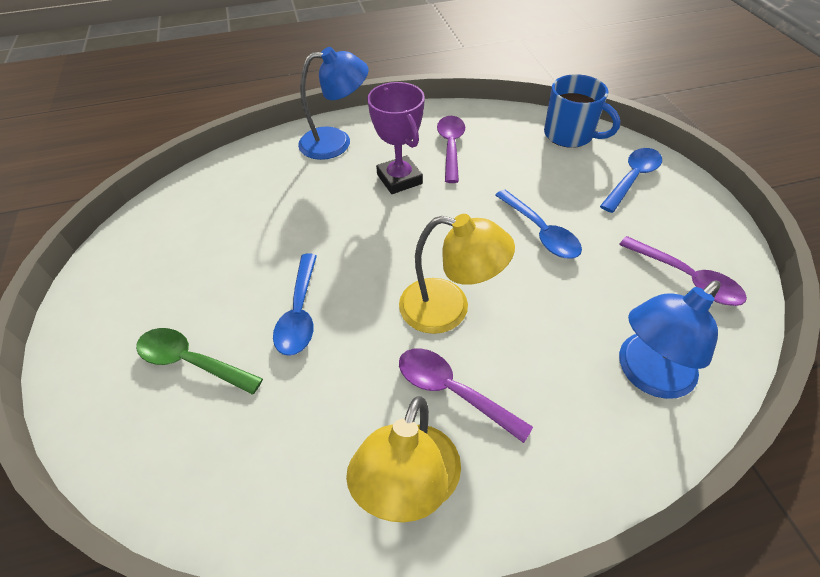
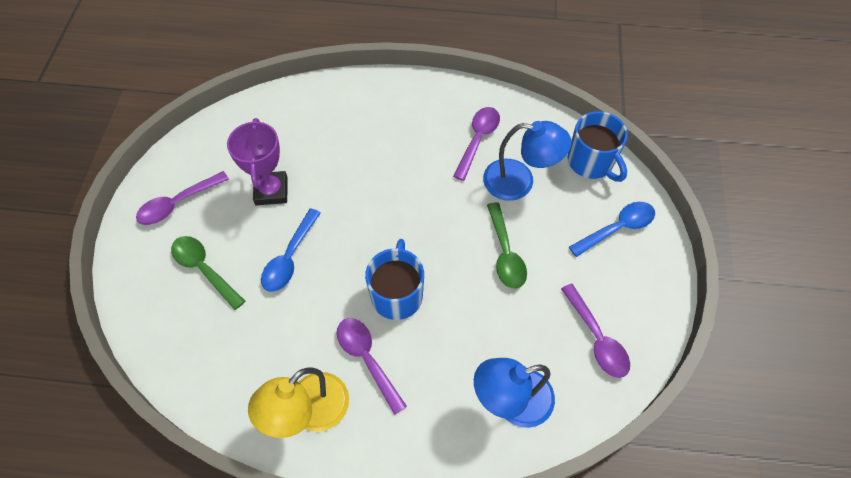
camera: 20 degrees right, 10 degrees up
(129, 301) = (178, 204): none -> purple spoon
(336, 142) = (383, 102): blue lamp -> blue lamp (519, 181)
(399, 179) = (418, 160): purple trophy -> purple trophy (271, 191)
(448, 309) = (397, 294): yellow lamp -> blue mug
(540, 232) = (505, 253): blue spoon -> green spoon

